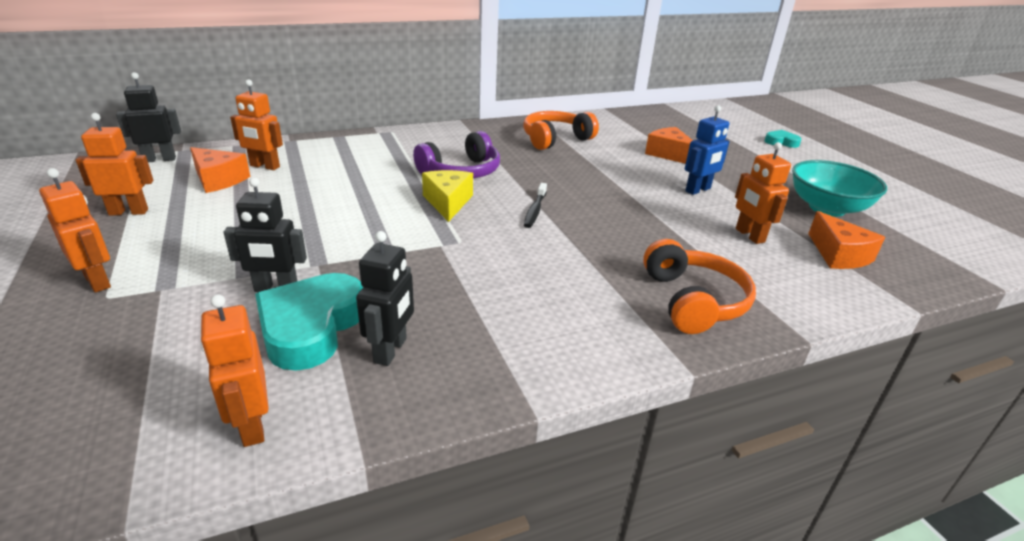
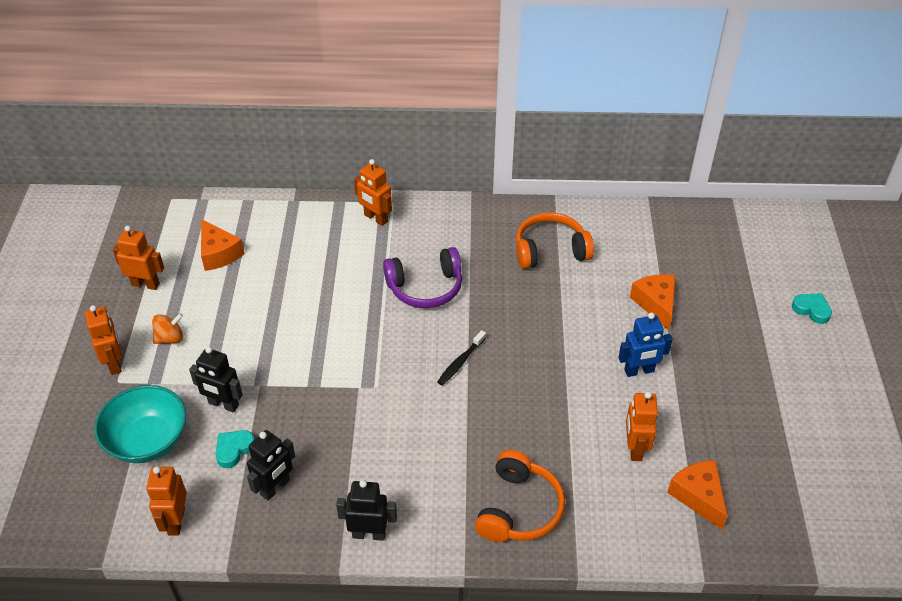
camera: 25 degrees right, 15 degrees up
(160, 159) = (180, 211): black robot -> black robot (369, 534)
(177, 247) = (170, 338): none -> orange spinning top
(264, 166) = (260, 240): orange robot -> orange robot (375, 218)
(311, 327) = (234, 449): turquoise heart -> turquoise heart, size x0.50
(448, 202) = (391, 332): yellow cheese -> none
(827, 208) = (752, 432): turquoise bowl -> turquoise bowl (148, 441)
(838, 255) = (698, 496): orange cheese -> orange cheese turned 150 degrees clockwise

